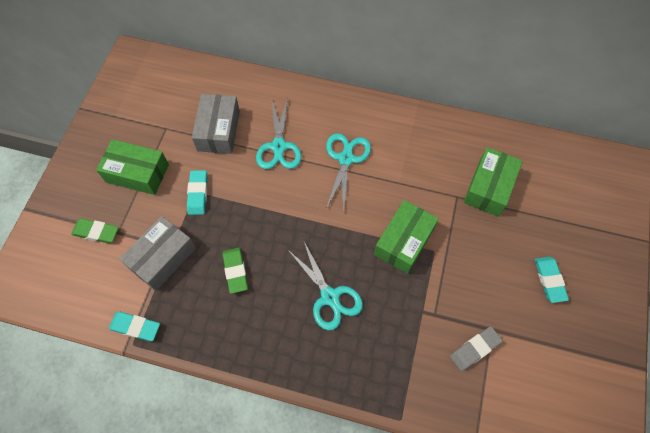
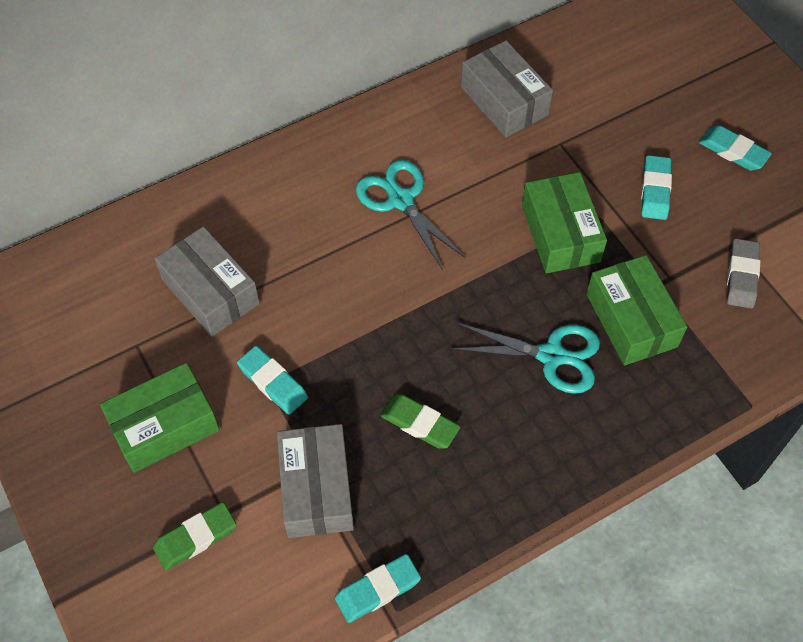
camera: 45 degrees left, 5 degrees down
(278, 147) = (308, 250): turquoise scissors -> none
(452, 151) = (504, 101): none -> grey box
(479, 263) = (655, 190): none -> turquoise eraser
(489, 187) = (581, 108): green box -> green box (631, 320)

